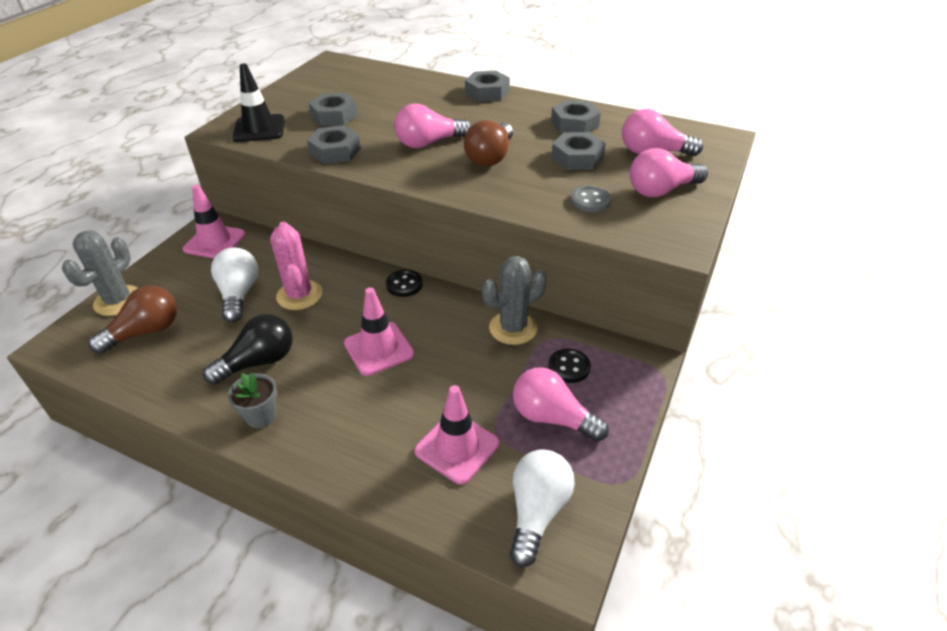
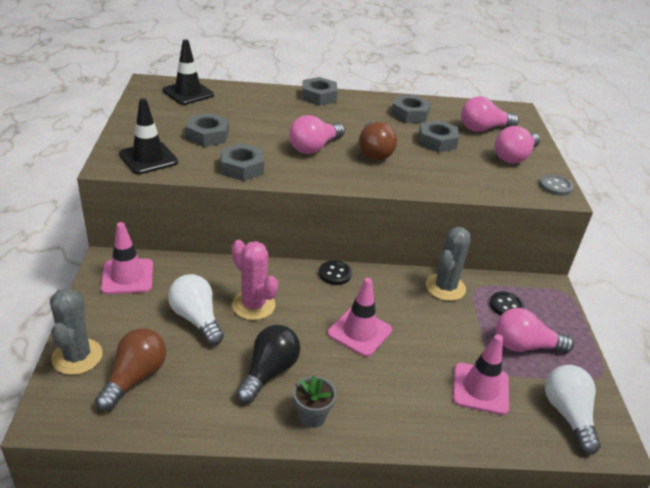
camera: 30 degrees left, 5 degrees down
(356, 73) = (188, 93): none -> black traffic cone
(590, 200) = (476, 173): grey button -> grey button (555, 186)

